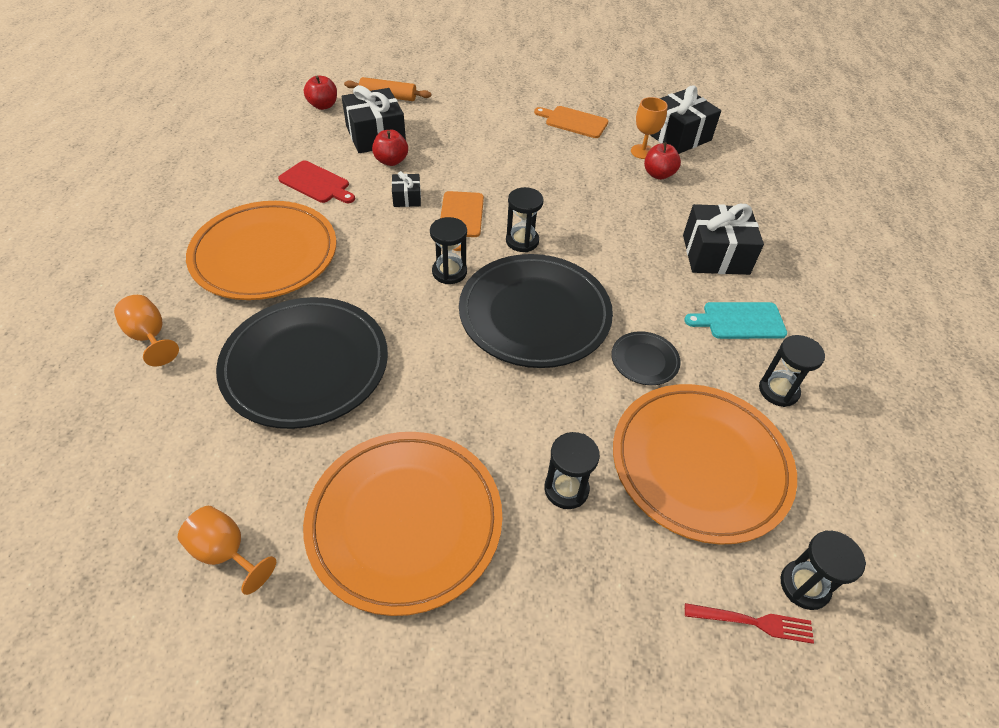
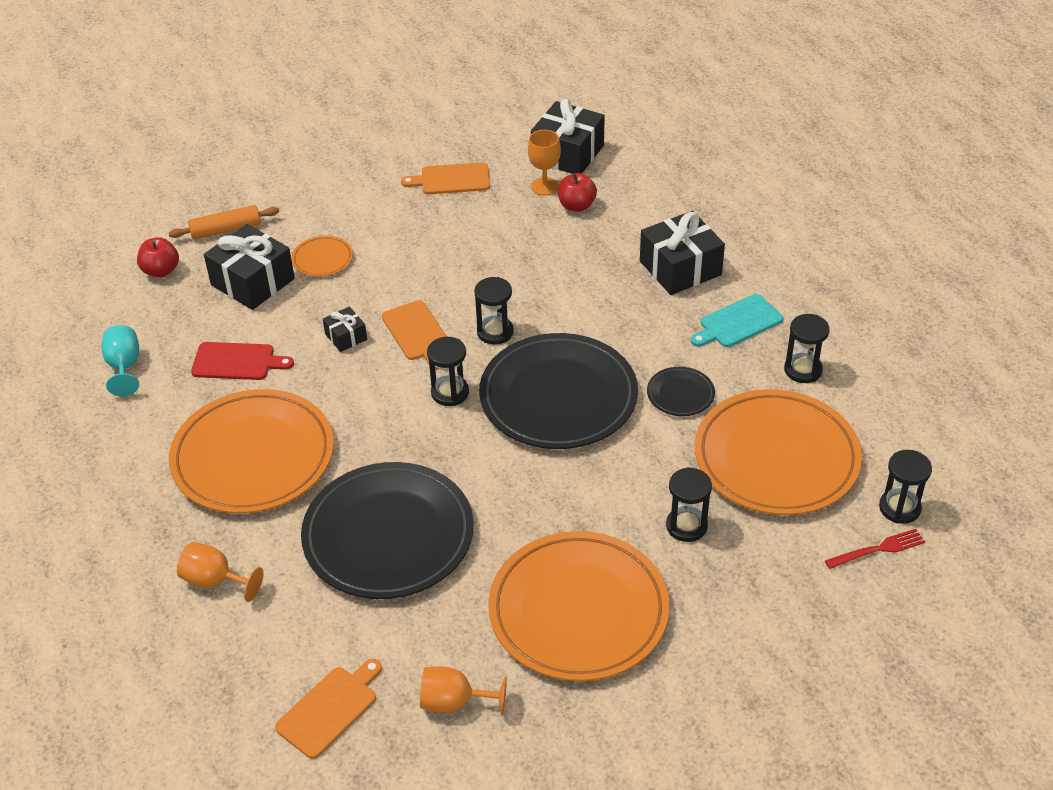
camera: 25 degrees left, 5 degrees down
(126, 497) = (330, 709): none -> orange cutting board
(241, 156) = (124, 367): none -> turquoise goblet
(391, 161) = (295, 304): red apple -> none
(436, 139) = (322, 259): none -> orange plate

